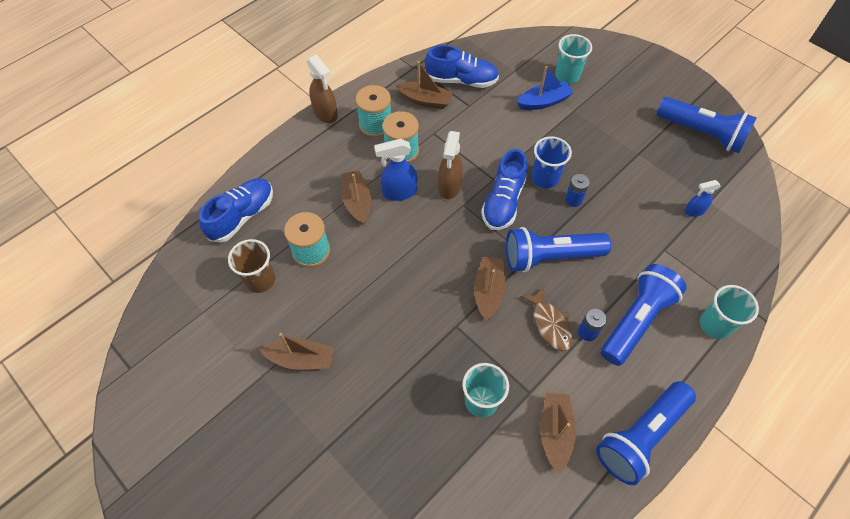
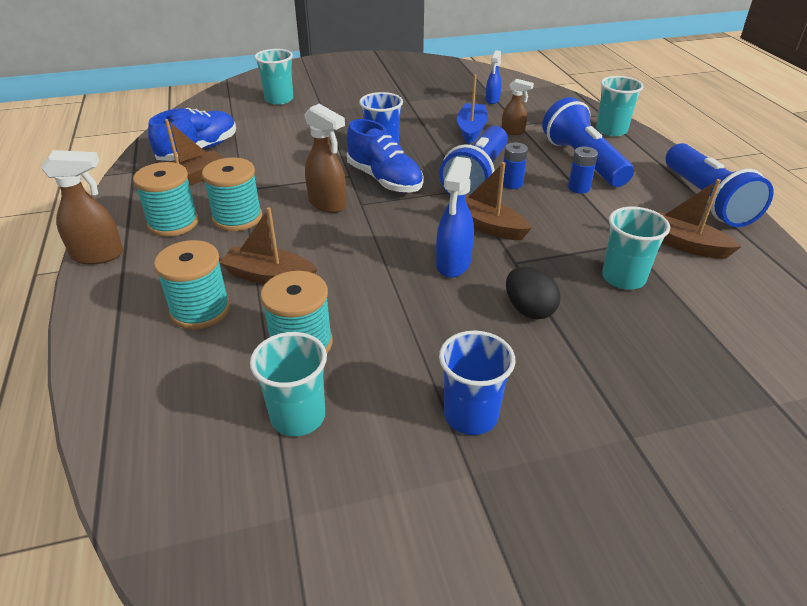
camera: 60 degrees left, 20 degrees down
(242, 216) = (160, 399): blue shoe -> none
(260, 280) = (298, 416): brown cup -> turquoise cup
(301, 359) = (470, 415): brown boat -> blue cup
(310, 189) = (200, 310): none -> turquoise spool
(399, 192) = (294, 240): blue spray bottle -> blue spray bottle (453, 264)
(409, 354) = (529, 310): none -> black egg
(544, 102) = (292, 119): blue boat -> blue boat (471, 130)
(550, 324) = (555, 204): brown fish -> none
(573, 200) = (423, 144): blue battery -> blue battery (512, 183)
(646, 250) = (513, 131): none -> brown spray bottle
(702, 133) = (419, 71): blue flashlight -> none

